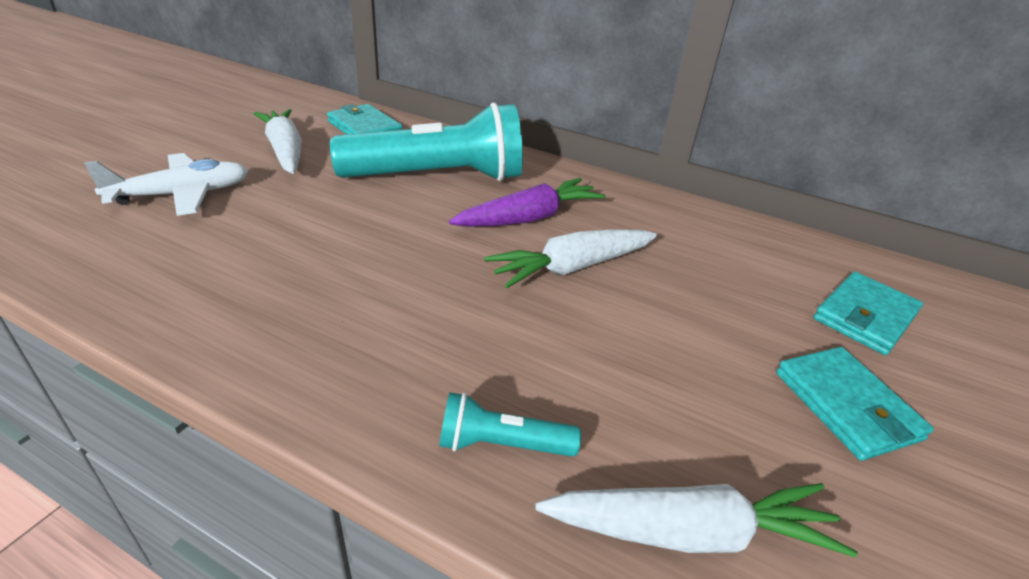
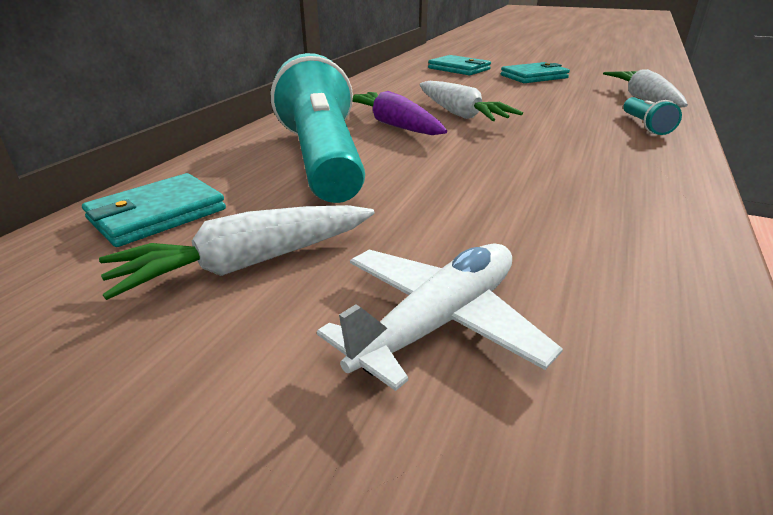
camera: 90 degrees left, 5 degrees down
(182, 194) = (439, 322): white plane -> white plane turned 75 degrees clockwise

